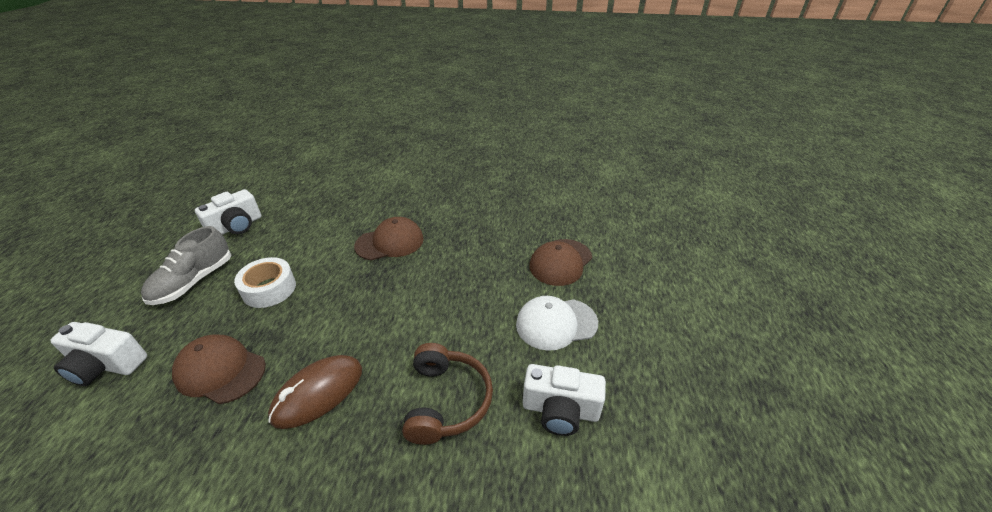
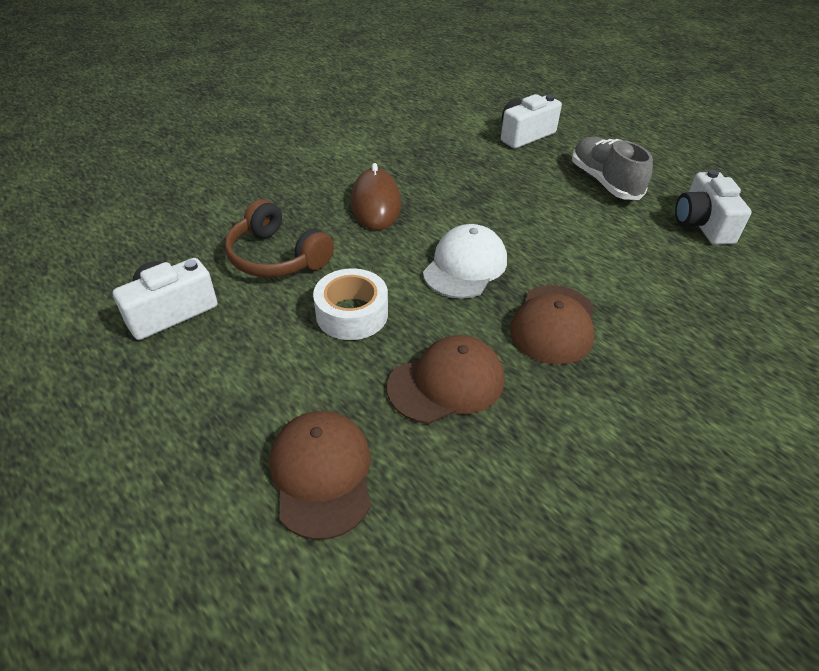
camera: 130 degrees right, 5 degrees up
(220, 371) = (459, 172): brown cap -> brown cap (446, 383)
(269, 289) = (546, 216): white tape -> white tape (352, 314)
(556, 323) = (243, 381): white cap -> white cap (465, 266)

